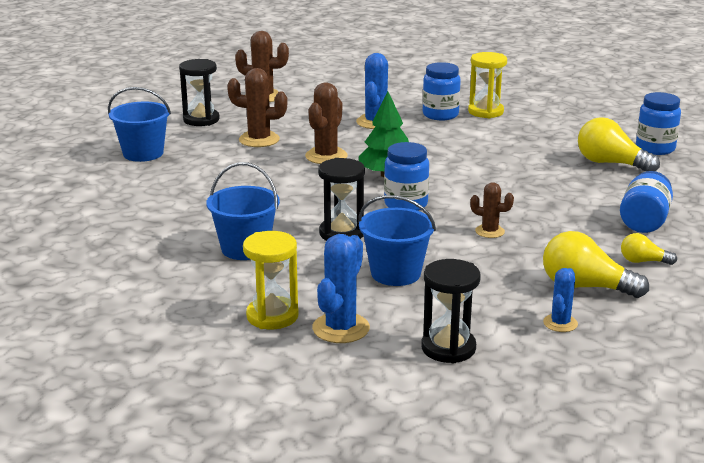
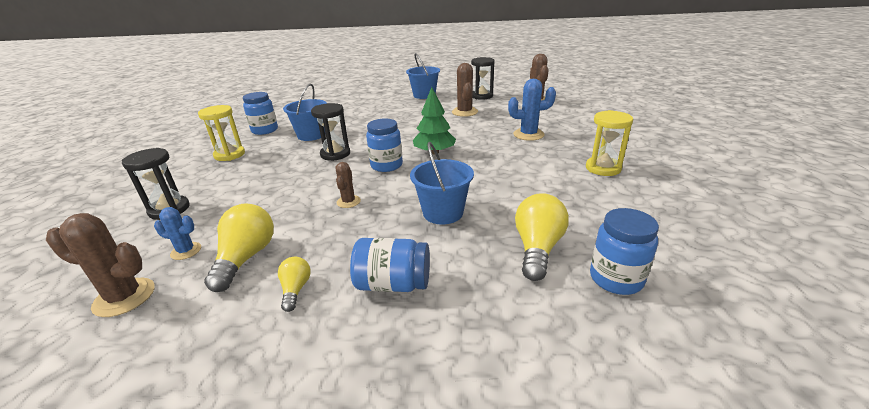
camera: 75 degrees right, 5 degrees up
(326, 156) = (453, 131): brown cactus -> brown cactus (124, 297)
(341, 328) = (209, 174): blue cactus -> none
(395, 273) = (278, 178): blue bucket -> blue bucket (443, 213)
(440, 115) = (571, 152): blue jar -> blue jar (265, 130)

